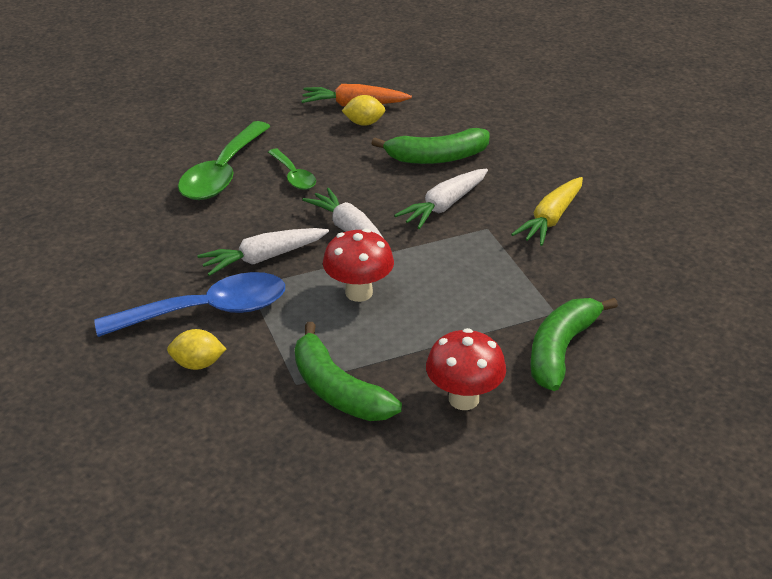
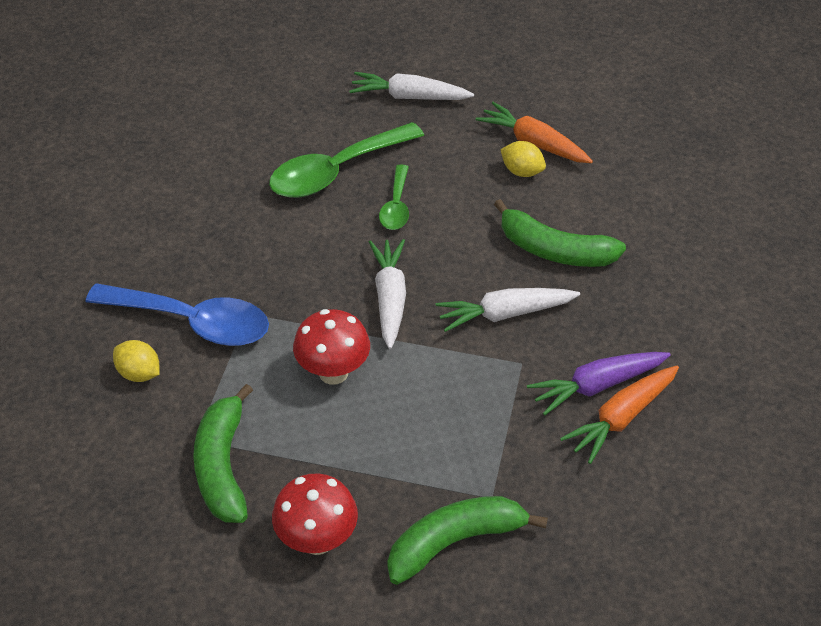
camera: 35 degrees right, 10 degrees up
(263, 258) = (286, 289): white carrot -> white carrot (409, 97)
(551, 219) = (597, 386): yellow carrot -> purple carrot
(586, 229) = (621, 418): none -> orange carrot

